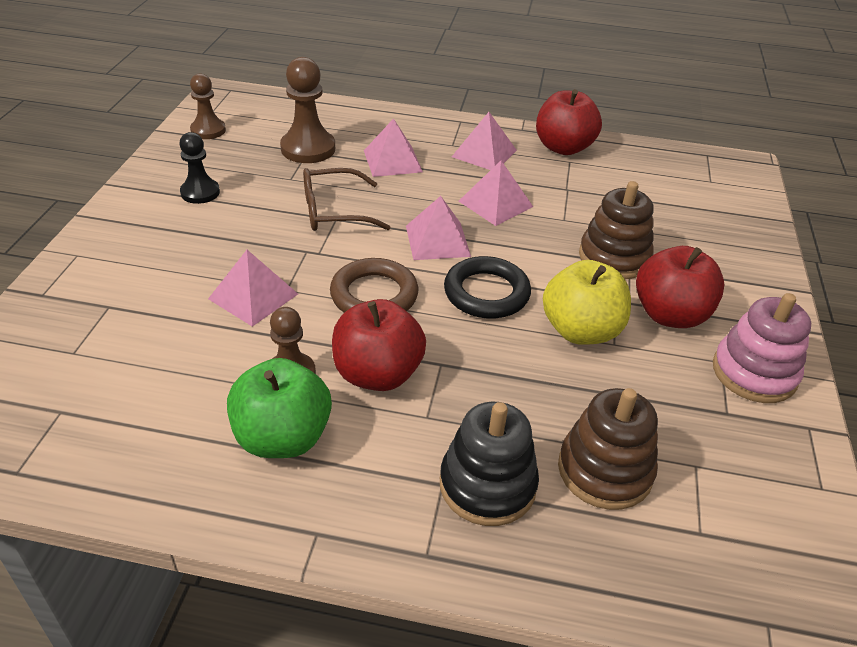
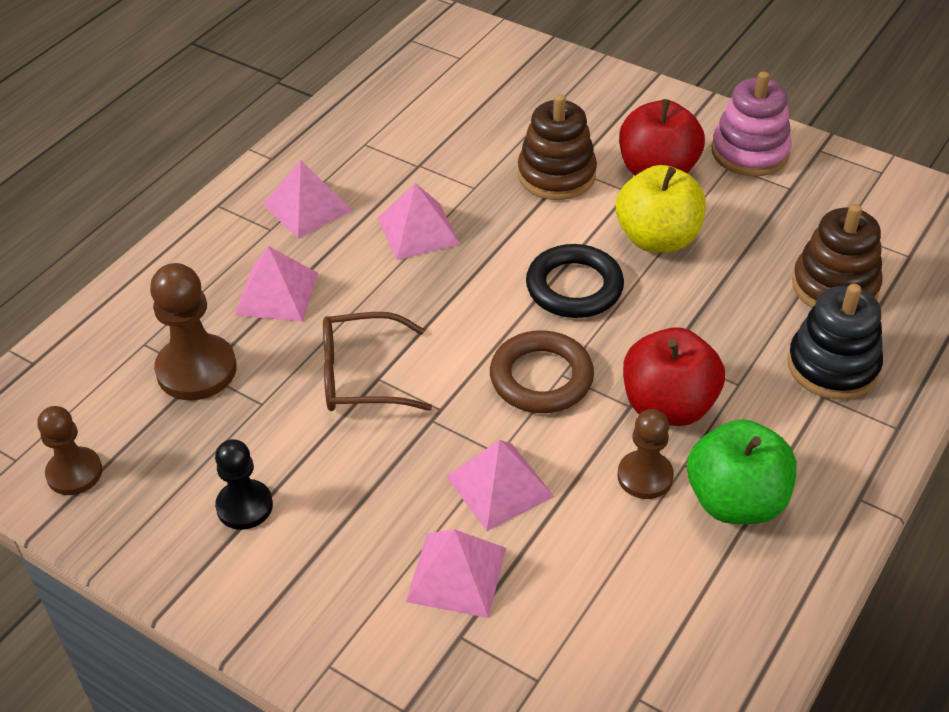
camera: 65 degrees left, 5 degrees up
(334, 211) = (362, 376): brown glasses -> brown glasses turned 75 degrees clockwise
(437, 241) = (466, 299): pink pyramid -> pink pyramid (457, 574)
(563, 148) = (334, 138): red apple -> none

